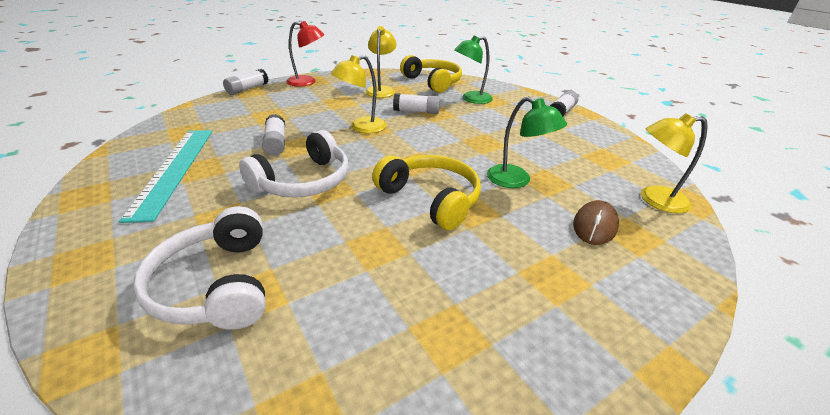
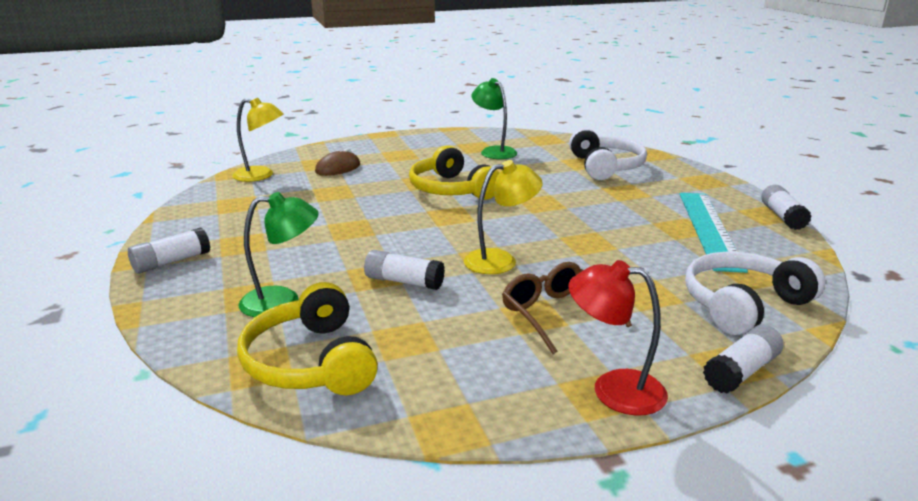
camera: 165 degrees left, 10 degrees down
(276, 143) = (613, 247): white glue stick -> white glue stick (782, 217)
(304, 181) = (566, 209): white headphones -> white headphones (743, 304)
(326, 103) = (557, 314): none -> brown glasses
(381, 90) = (443, 343): yellow lamp -> none
(516, 180) = (360, 195): green lamp -> green lamp (494, 151)

